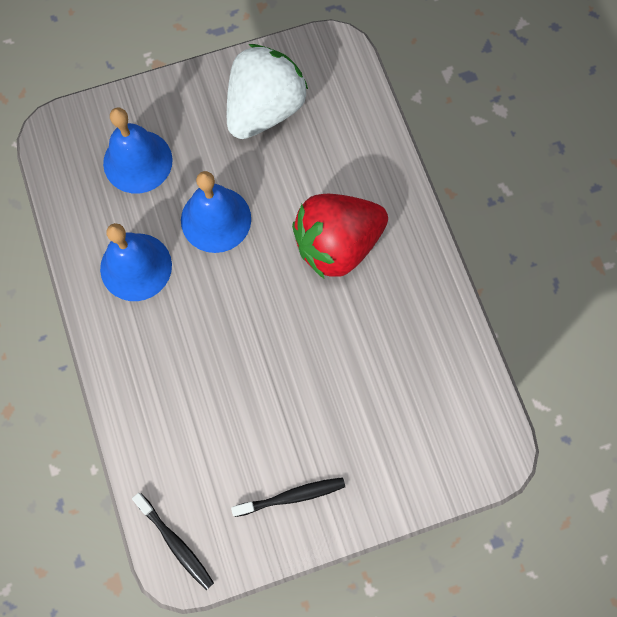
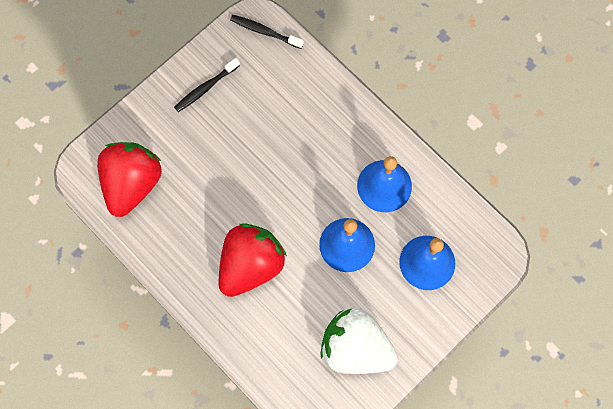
camera: 155 degrees right, 0 degrees up
(264, 109) = (355, 348): white strawberry -> white strawberry turned 105 degrees clockwise
(439, 407) = (132, 184): none -> red strawberry

